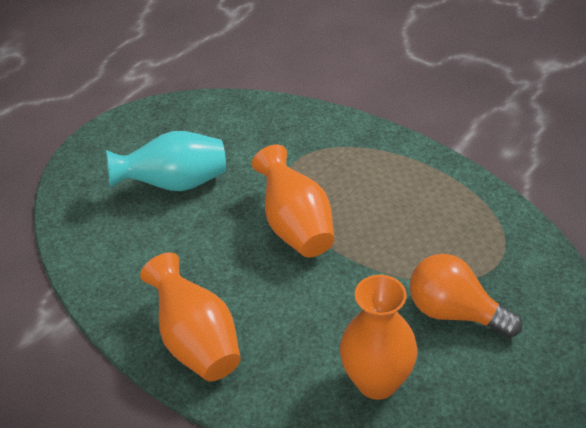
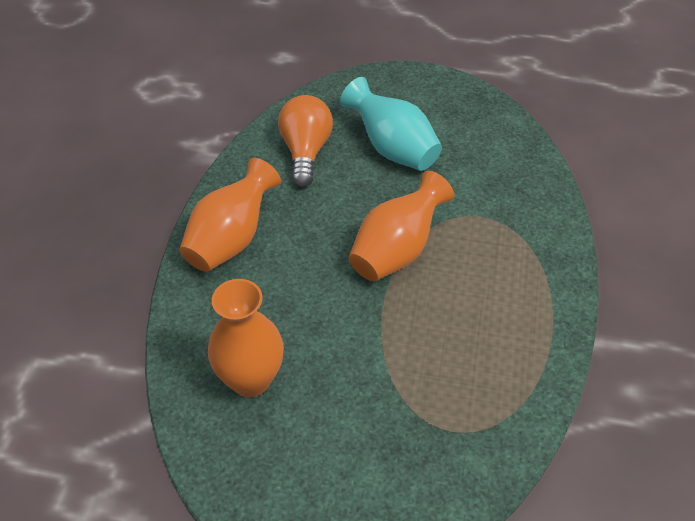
camera: 60 degrees right, 5 degrees up
(455, 312) = (363, 413): orange light bulb -> orange light bulb (305, 152)

